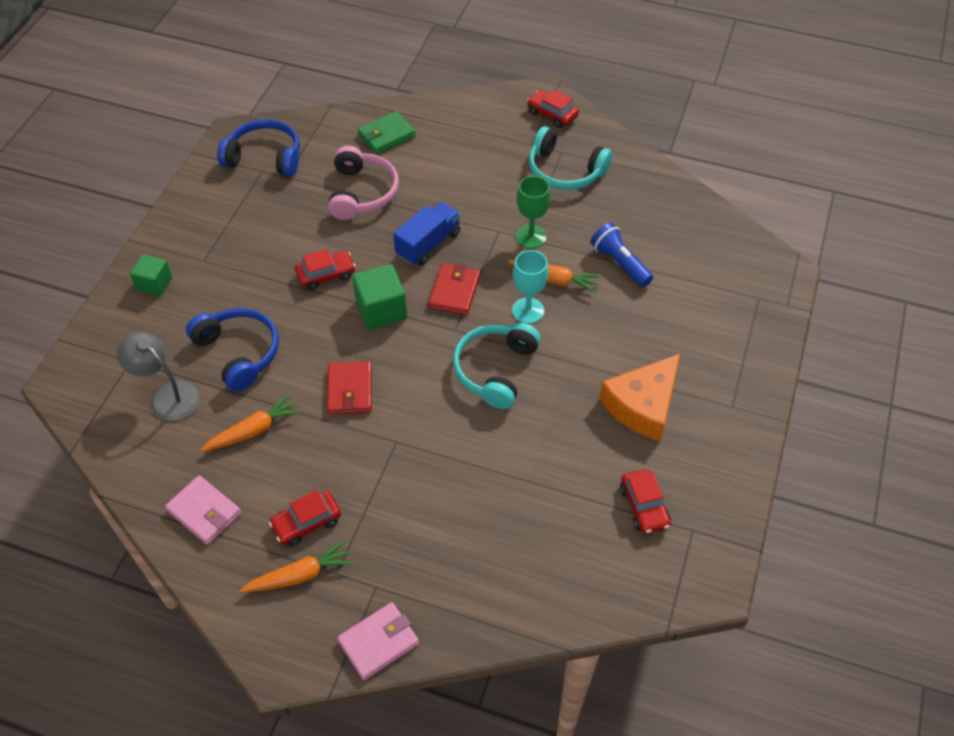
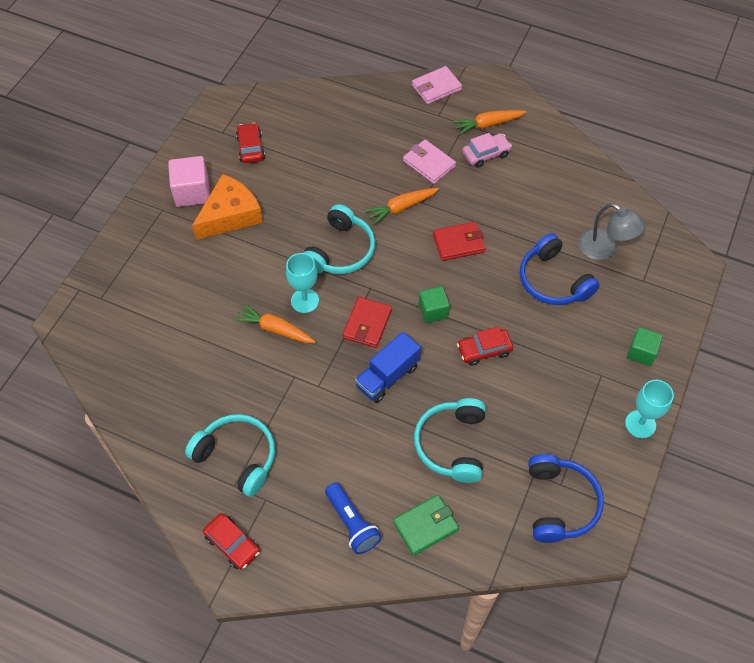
camera: 175 degrees left, 5 degrees up
(174, 220) = (640, 424): none -> turquoise goblet
(204, 512) = (559, 165): pink wallet -> pink wallet (429, 163)
(254, 430) = (531, 218): orange carrot -> orange carrot (401, 208)
(265, 157) = (560, 503): blue headphones -> blue headphones turned 105 degrees counterclockwise
(307, 523) = (486, 154): red car -> pink car
(350, 390) = (458, 243): red wallet -> red wallet turned 75 degrees clockwise
(362, 193) = (452, 444): pink headphones -> turquoise headphones
(381, 310) = (433, 311): green cube -> green cube, size x0.66
(531, 237) = (288, 377): green goblet -> none
(619, 263) = (211, 341): blue flashlight -> blue flashlight (352, 523)
(702, 433) = (192, 192): none -> pink cube

